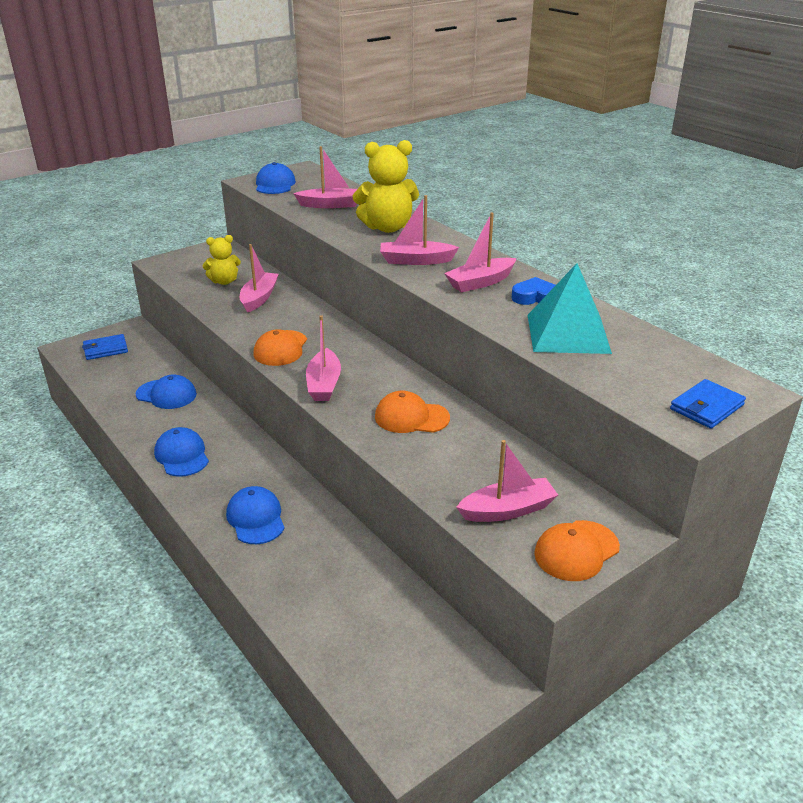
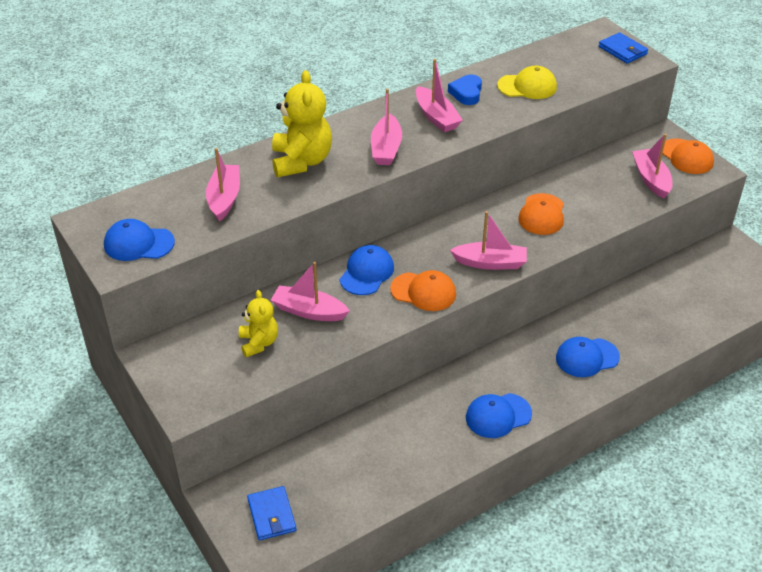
camera: 85 degrees left, 10 degrees up
(166, 394) = (385, 440): blue cap -> blue cap (367, 273)
(568, 333) = (527, 86): turquoise pyramid -> yellow cap

